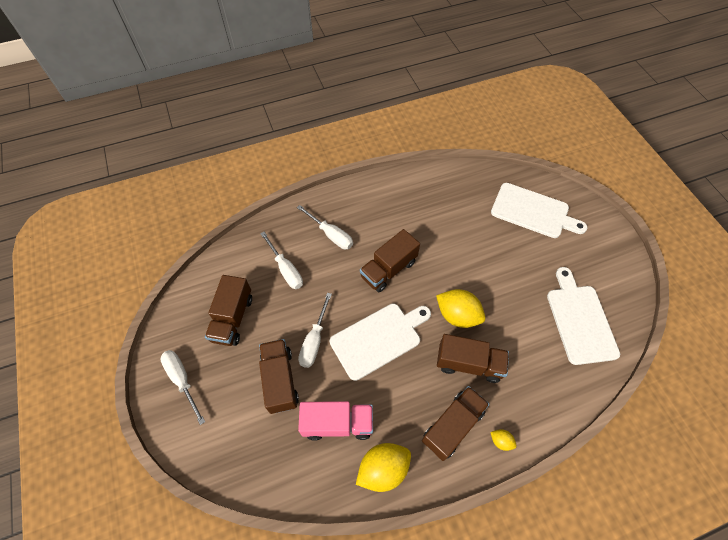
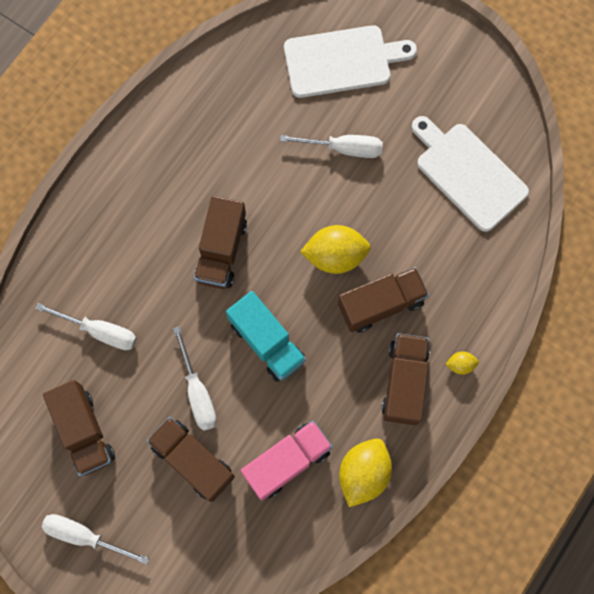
camera: 35 degrees left, 15 degrees up
(331, 234) = (121, 251): white screwdriver -> white screwdriver (344, 148)
(378, 339) = (267, 342): white cutting board -> turquoise truck

